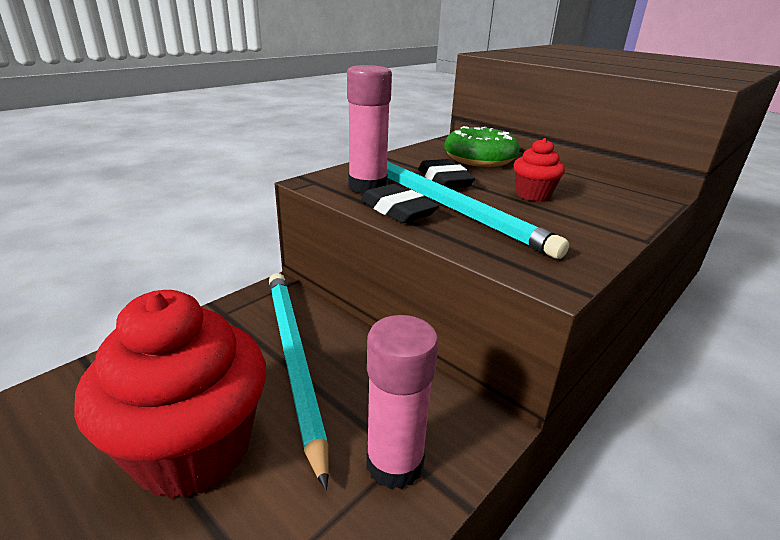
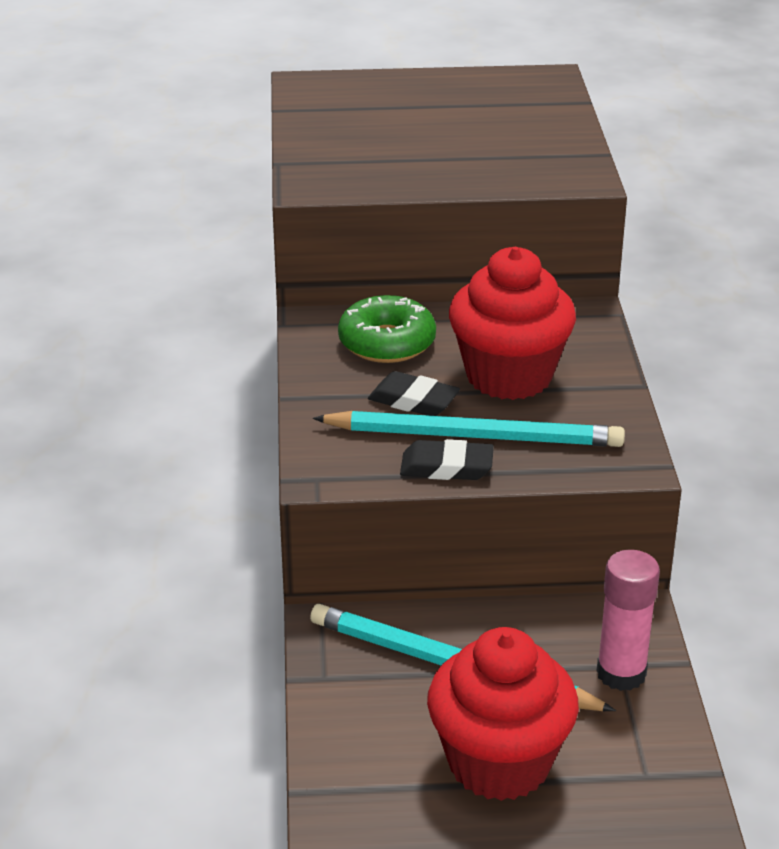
camera: 45 degrees left, 5 degrees up
(367, 187) = (372, 454): pink glue stick -> none
(533, 195) = (509, 376): red cupcake -> red cupcake, size x2.25

